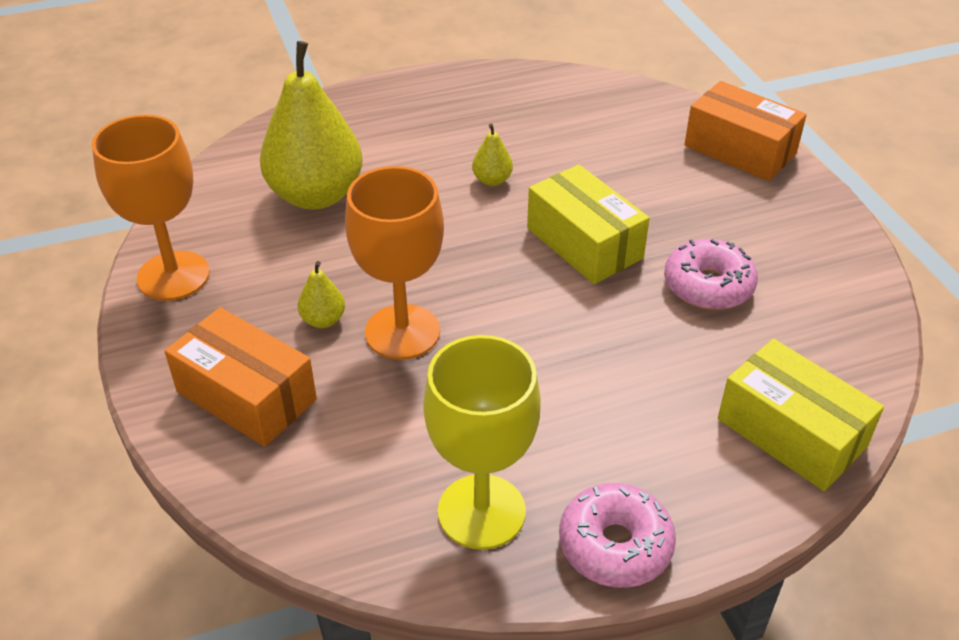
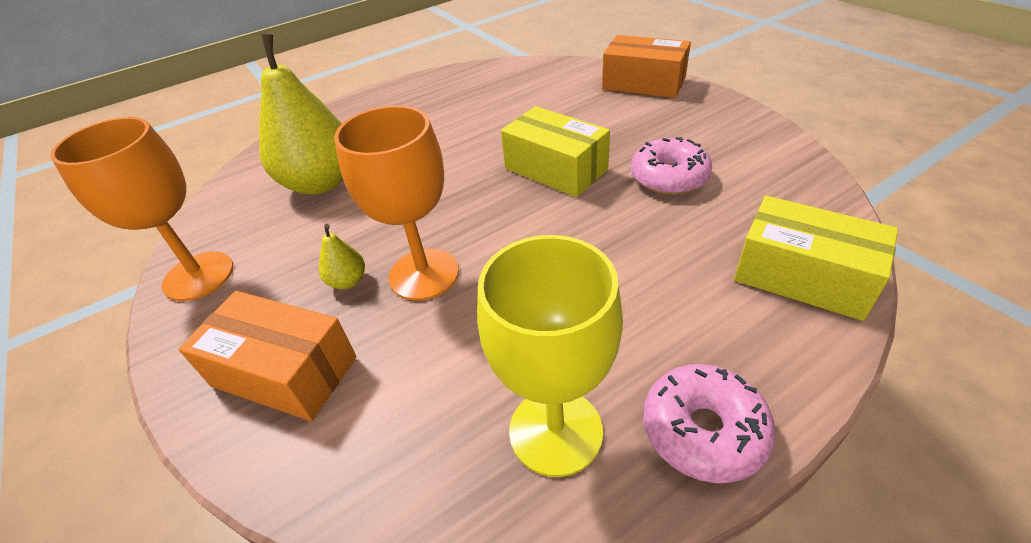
camera: 10 degrees left, 0 degrees up
(492, 180) = (464, 141): yellow pear -> none

